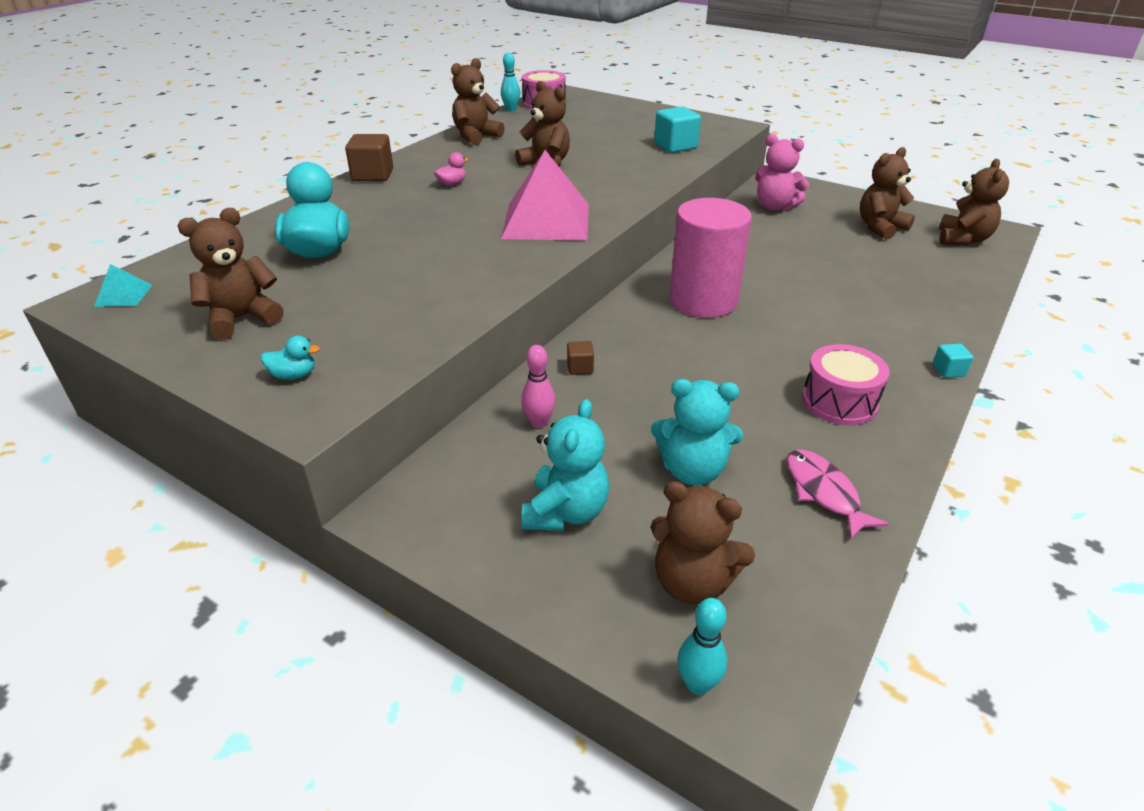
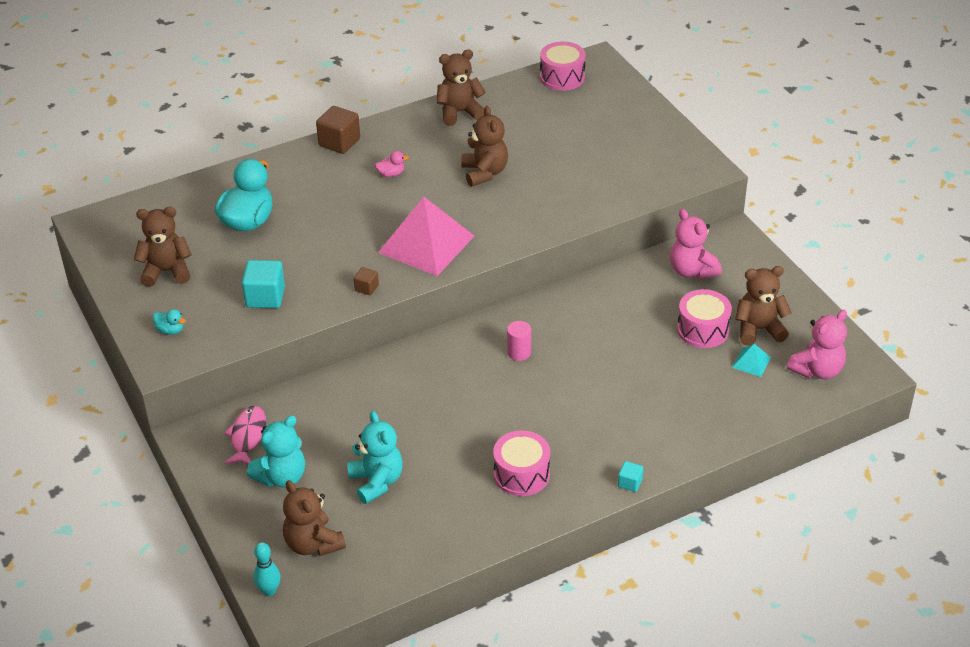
camera: 30 degrees right, 5 degrees up
(123, 295) = (110, 224): turquoise pyramid -> turquoise pyramid (751, 362)
(511, 110) = (523, 78): turquoise bowling pin -> none
(539, 423) = (314, 411): pink bowling pin -> none
(580, 368) = (375, 379): brown cube -> brown cube (366, 288)
(675, 146) = (620, 182): turquoise cube -> turquoise cube (265, 297)
(692, 470) = (376, 482): turquoise teddy bear -> turquoise teddy bear turned 150 degrees counterclockwise
(703, 300) = (519, 352): pink cylinder -> pink cylinder, size x0.41
(824, 492) = (439, 528): pink fish -> pink fish (247, 436)
(838, 239) = (703, 330): none -> pink drum
(963, 239) = (817, 370): brown teddy bear -> pink teddy bear

